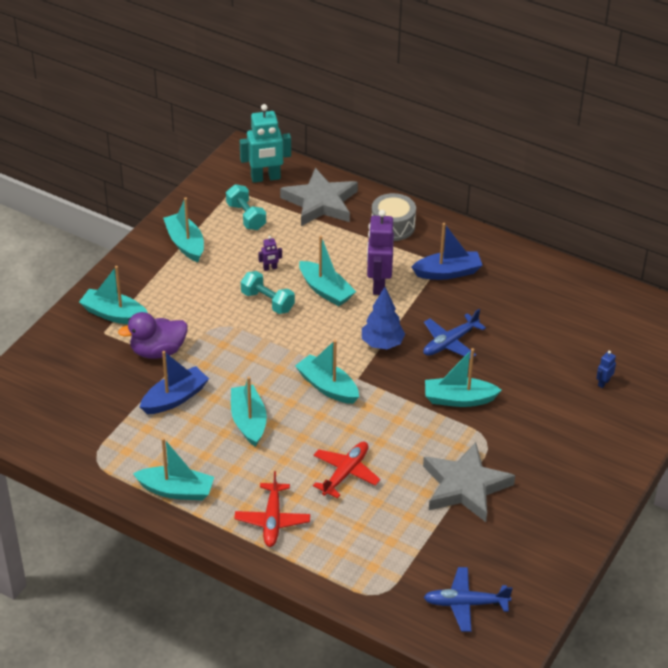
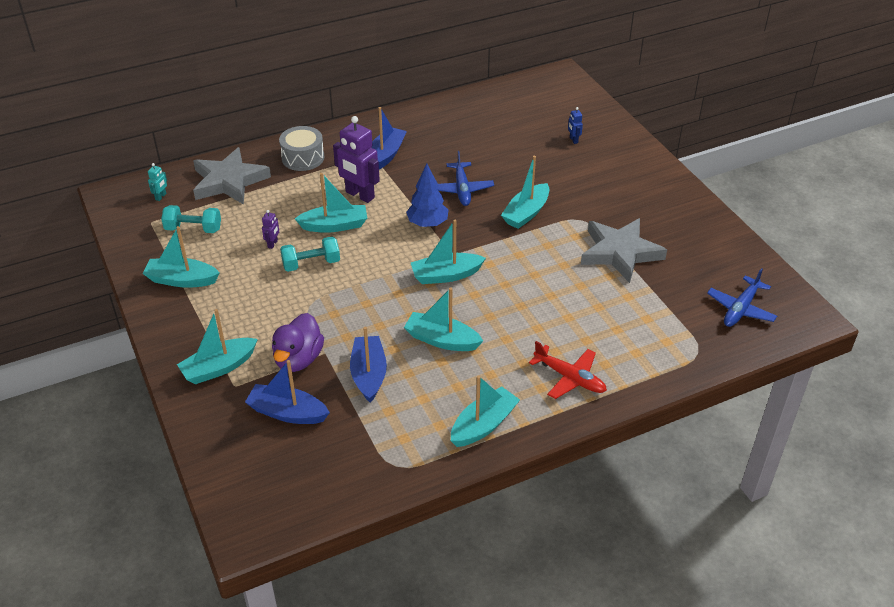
camera: 55 degrees left, 0 degrees up
(100, 374) = (287, 412): none -> blue boat
(265, 178) = (161, 197): turquoise robot -> turquoise robot, size x0.44
(345, 473) = (552, 310): red plane -> none

